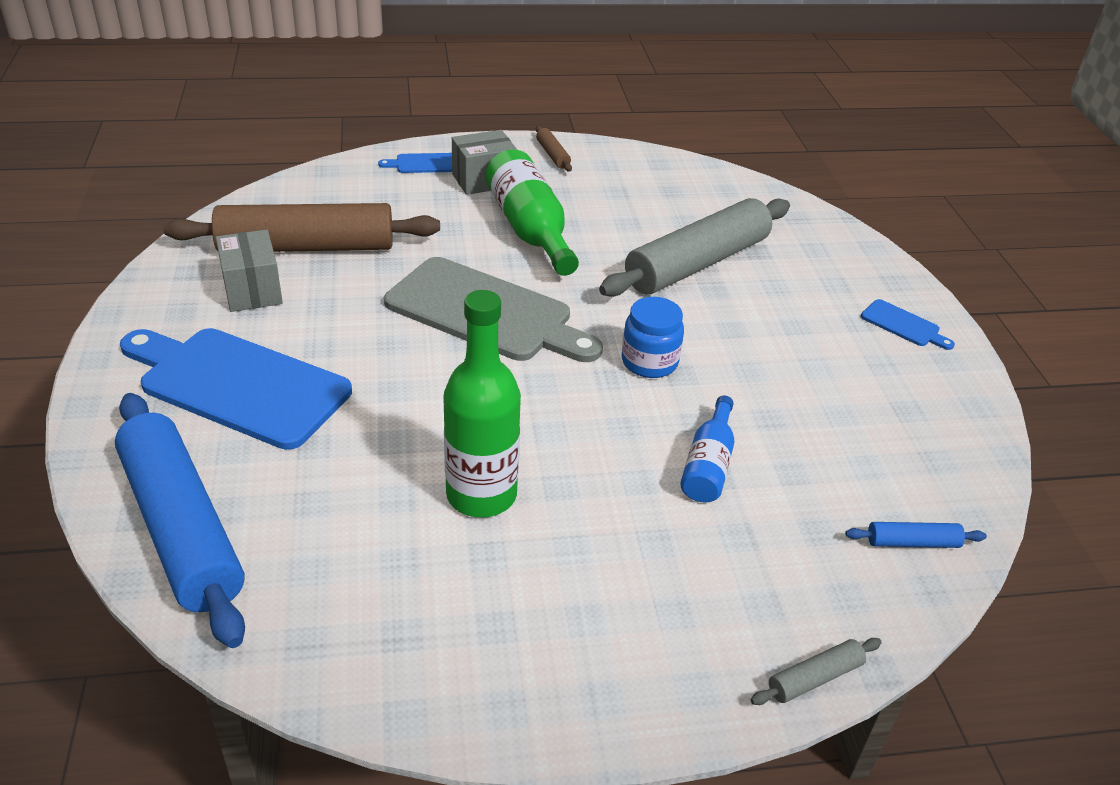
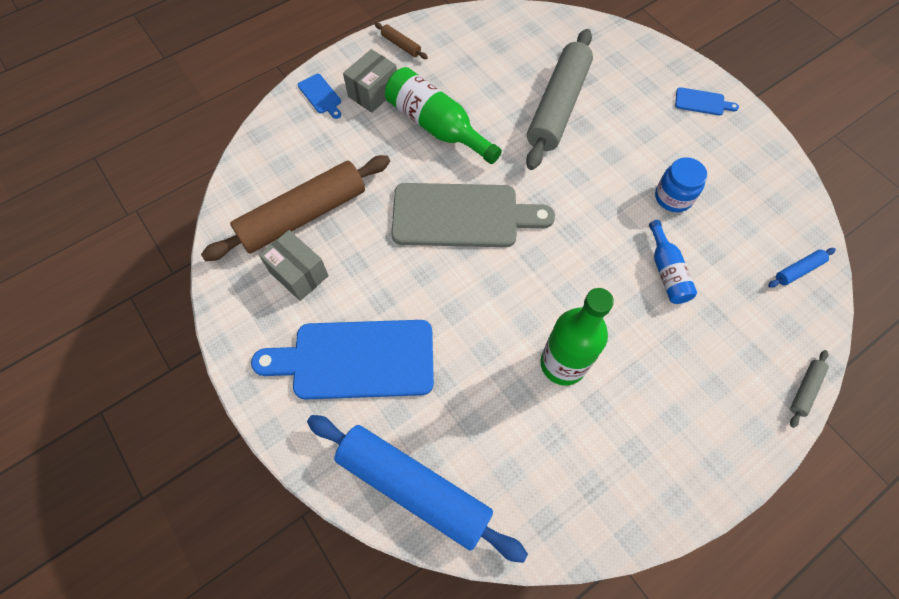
camera: 25 degrees left, 25 degrees up
(423, 164) = (321, 95): blue cutting board -> blue cutting board turned 90 degrees counterclockwise
(649, 362) = (584, 207): blue jar -> blue jar (673, 197)

